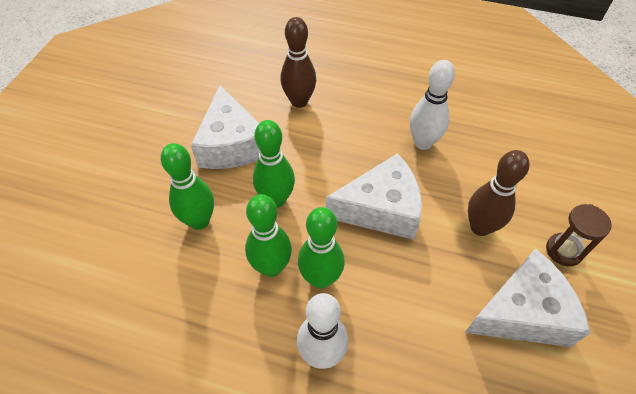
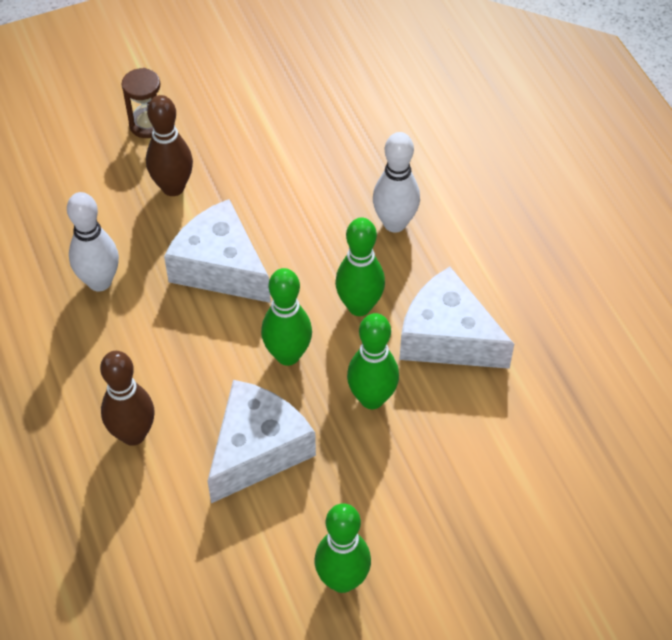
camera: 130 degrees left, 0 degrees up
(320, 278) = (334, 265): green bowling pin -> green bowling pin (342, 580)
(522, 312) = (237, 126): white cheese -> white cheese (447, 337)

